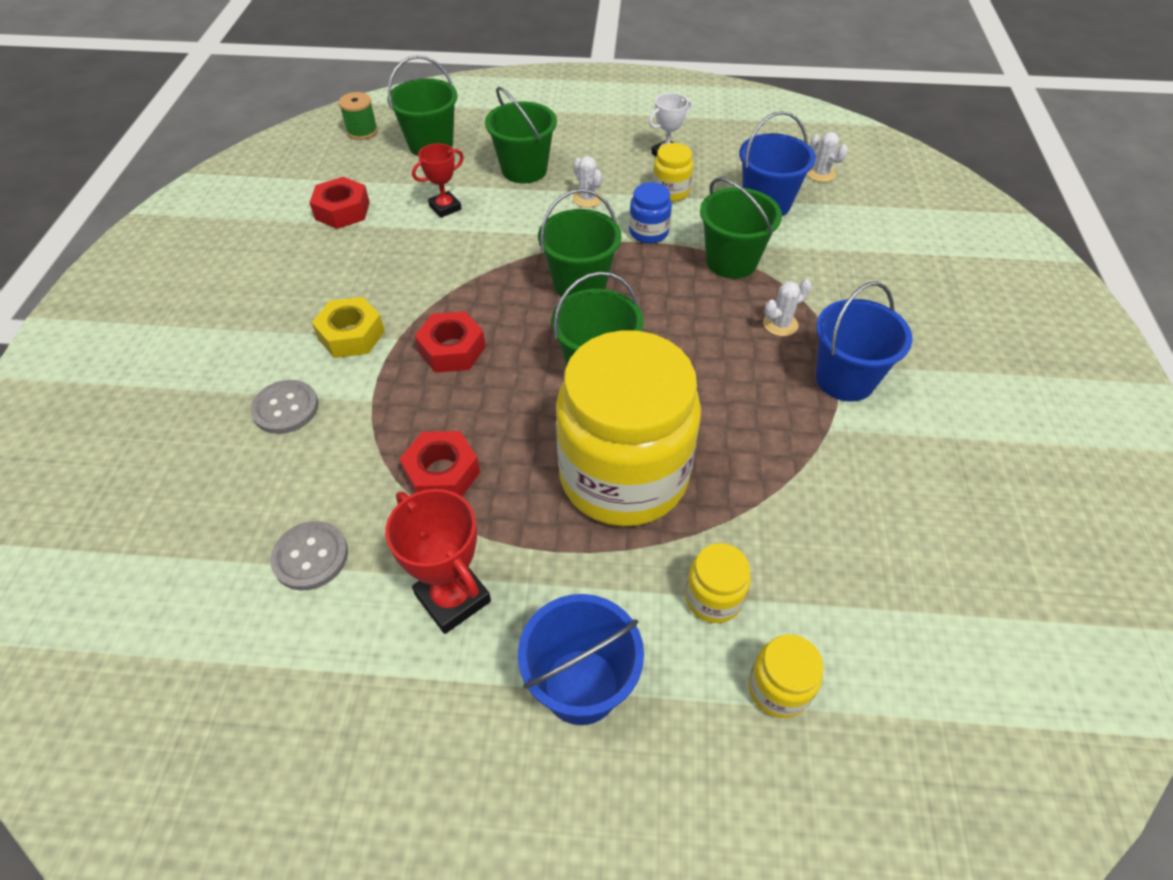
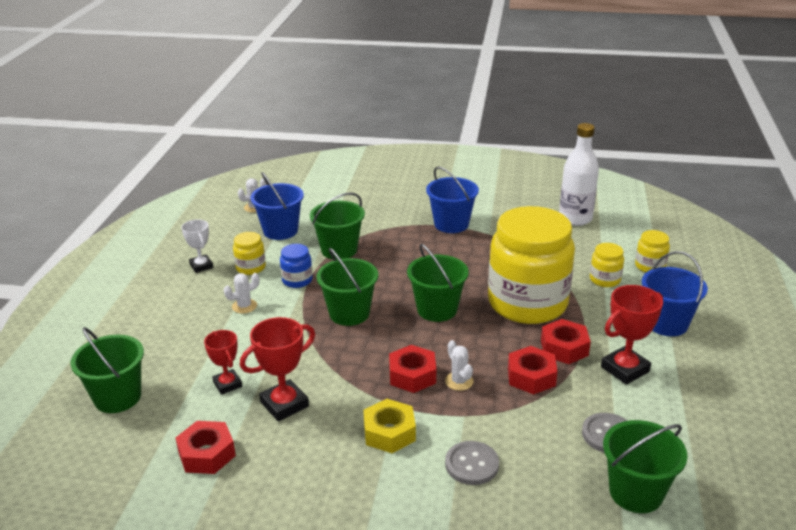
camera: 85 degrees left, 20 degrees down
(362, 131) = (62, 451): green spool -> none
(409, 251) = (284, 404): none -> red trophy
(508, 518) = (564, 348): none -> red nut
(524, 170) = (188, 338): green bucket -> green bucket (636, 492)
(780, 324) = (403, 239): white cactus -> white cactus (459, 381)
(932, 568) = (575, 219): none -> white bottle

